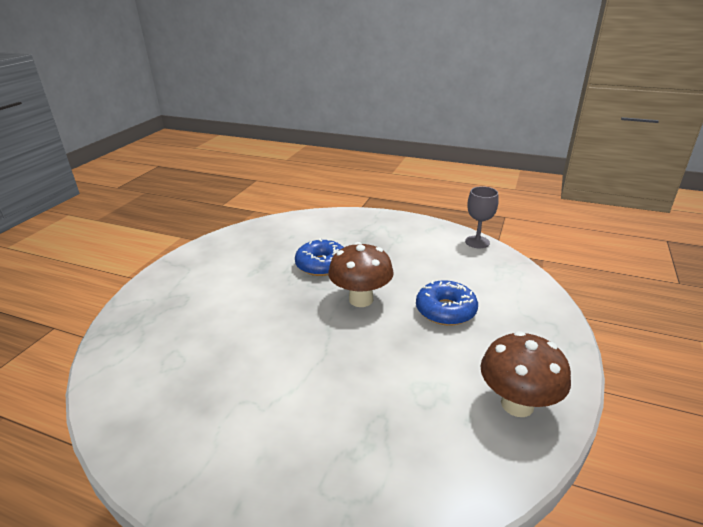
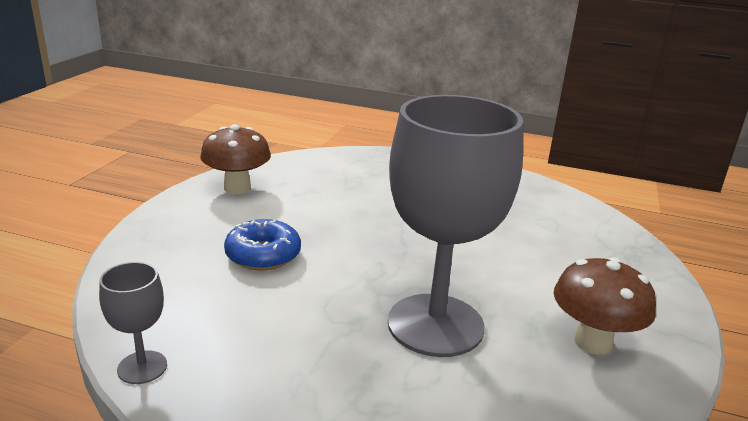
camera: 175 degrees right, 5 degrees down
(321, 265) = (435, 325): blue donut -> grey goblet
(361, 299) = (368, 270): brown mushroom -> brown mushroom (592, 342)

